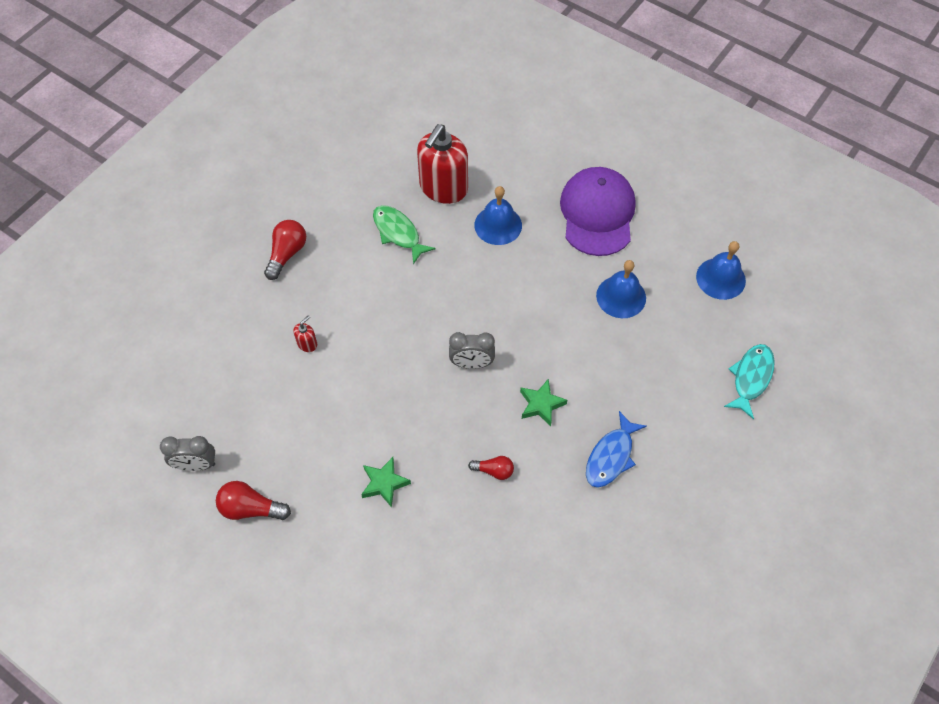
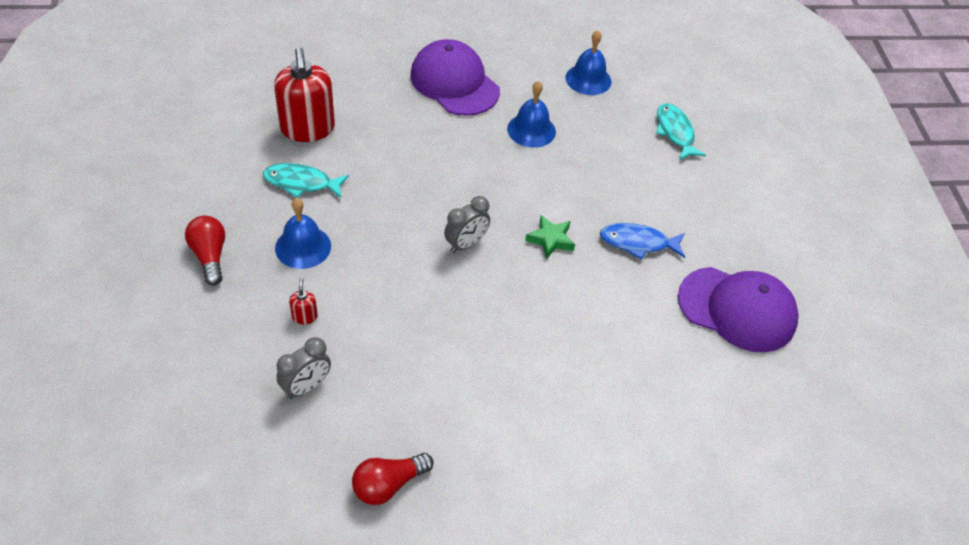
camera: 45 degrees left, 10 degrees down
(196, 465) = (296, 486): grey clock -> grey clock (306, 387)
(384, 483) = (487, 380): green star -> none
(398, 233) = (301, 183): green fish -> turquoise fish
(494, 471) = (564, 310): red light bulb -> none
(498, 225) = (383, 132): blue bell -> blue bell (303, 247)
(611, 456) = (638, 243): blue fish -> blue fish turned 105 degrees clockwise
(637, 572) = (737, 309): none -> purple cap

